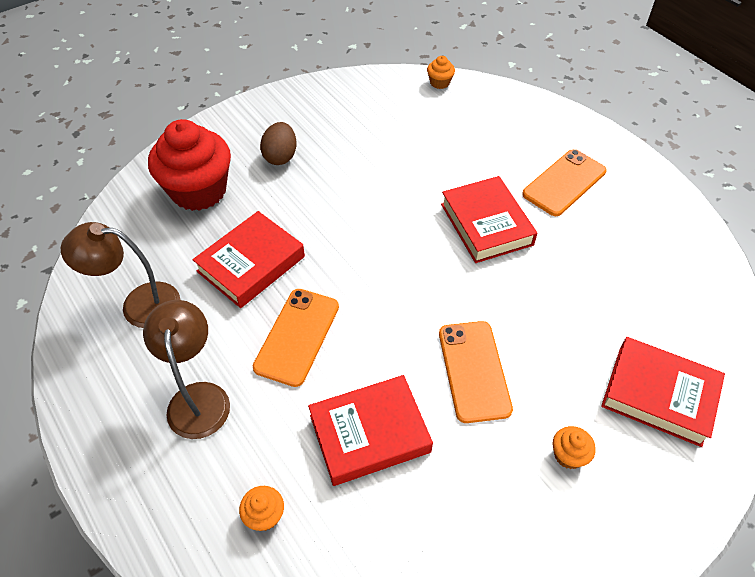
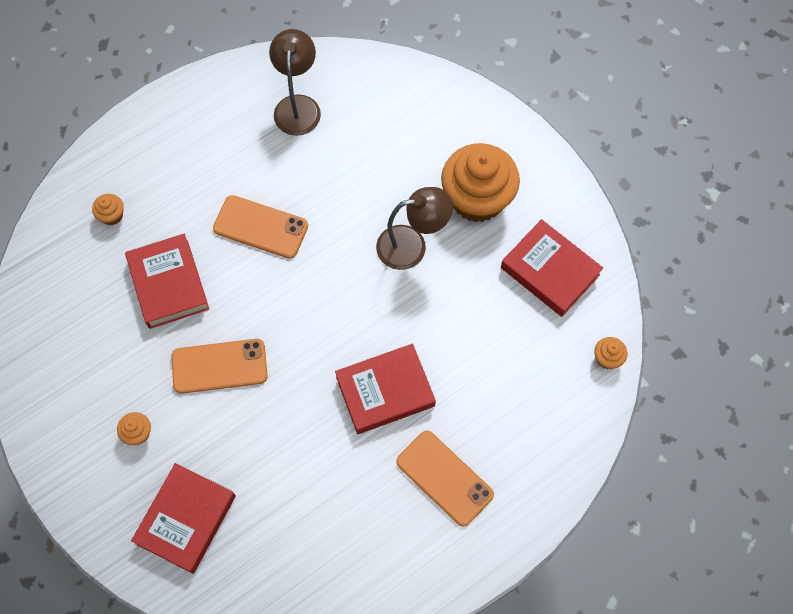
camera: 90 degrees right, 15 degrees up
(198, 397) = (208, 161): brown lamp -> brown lamp (412, 245)
(199, 190) = (428, 132): red cupcake -> none
(251, 264) = (339, 185): red book -> red book (550, 271)
(280, 156) = (477, 198): brown egg -> orange cupcake

